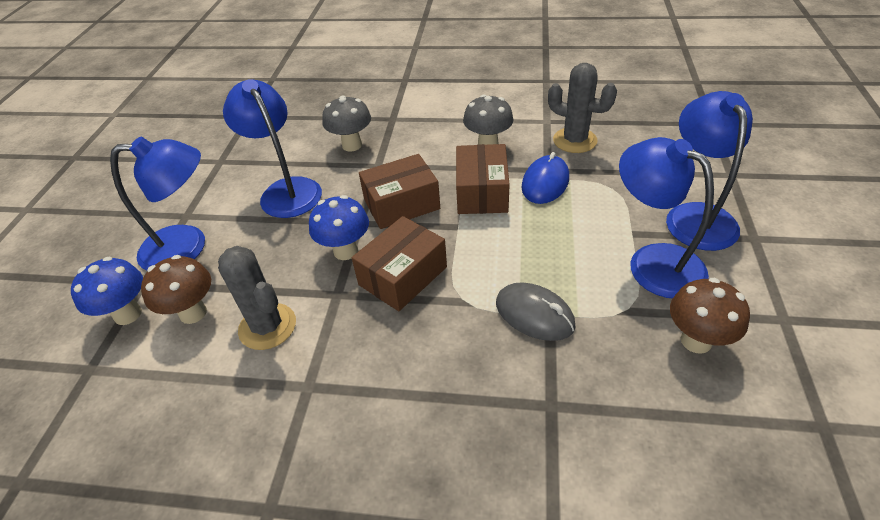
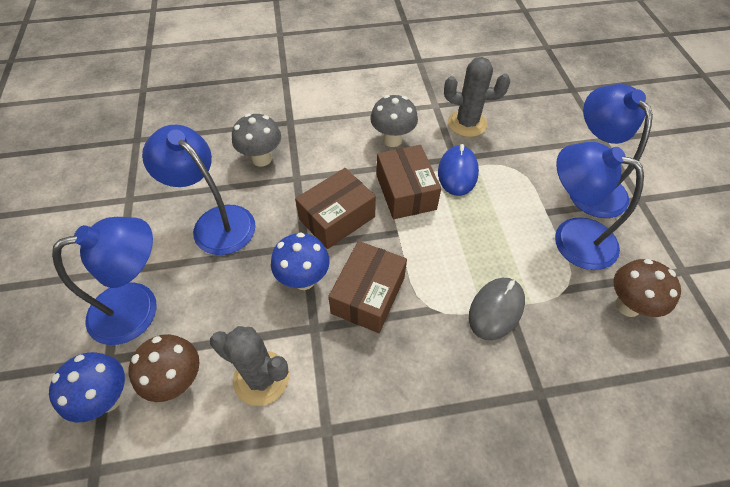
camera: 20 degrees left, 10 degrees up
(534, 314) = (496, 309): grey mouse -> grey mouse turned 75 degrees counterclockwise

